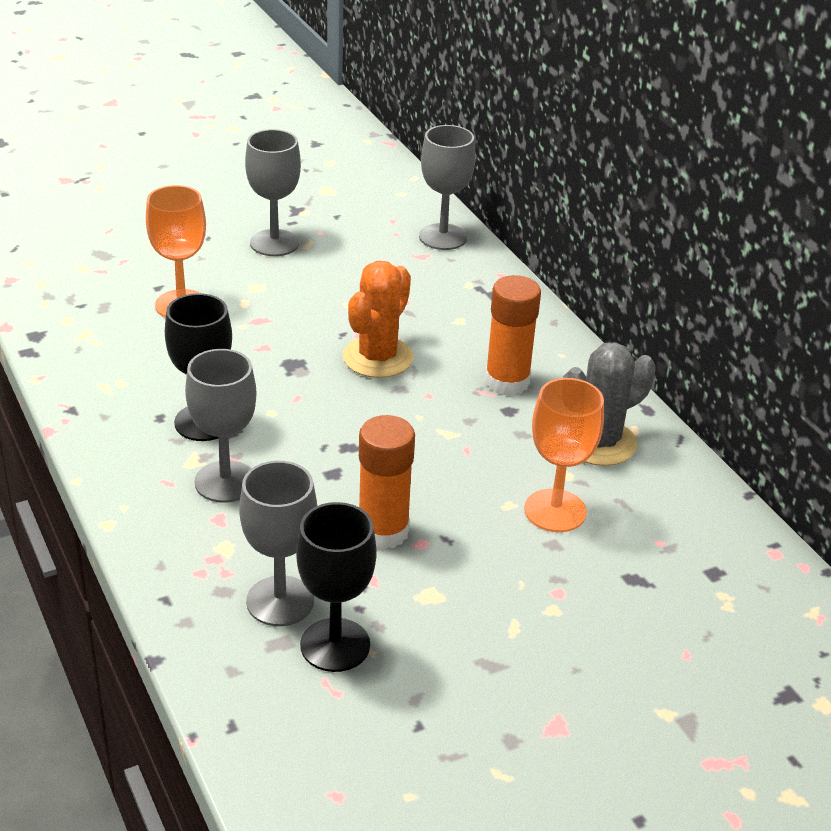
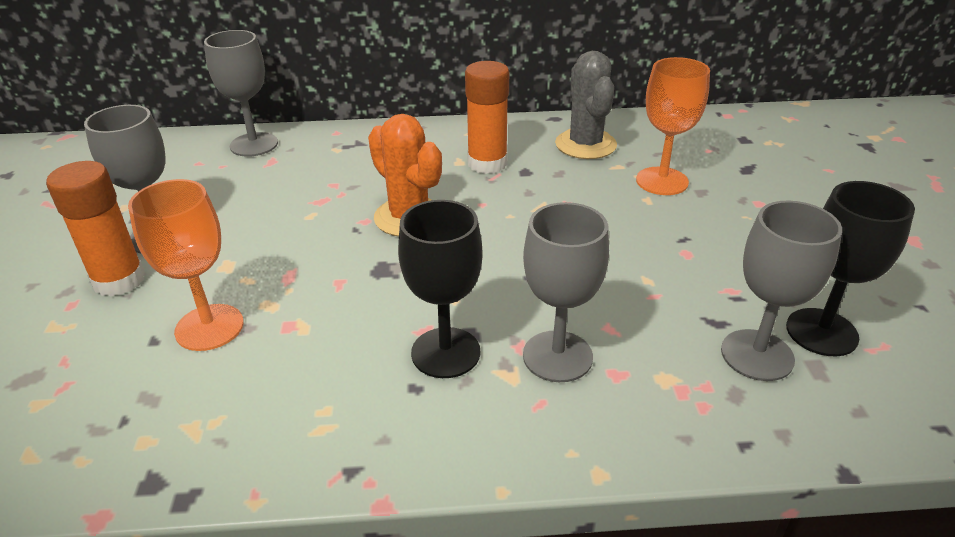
camera: 65 degrees left, 0 degrees up
(383, 531) = (666, 270): orange glue stick -> orange glue stick (119, 280)

